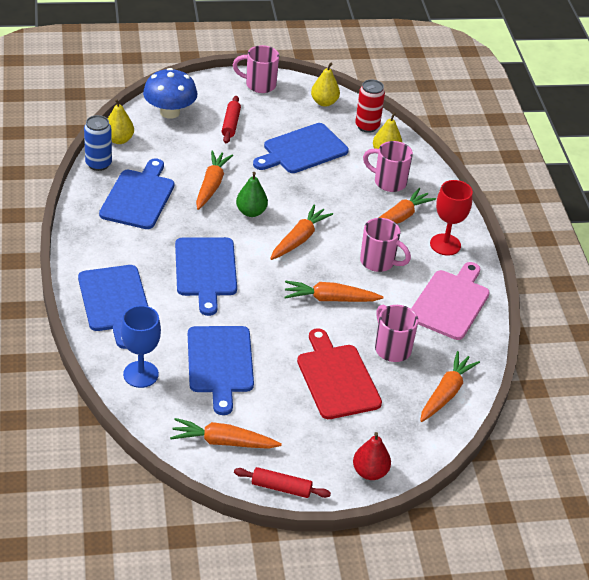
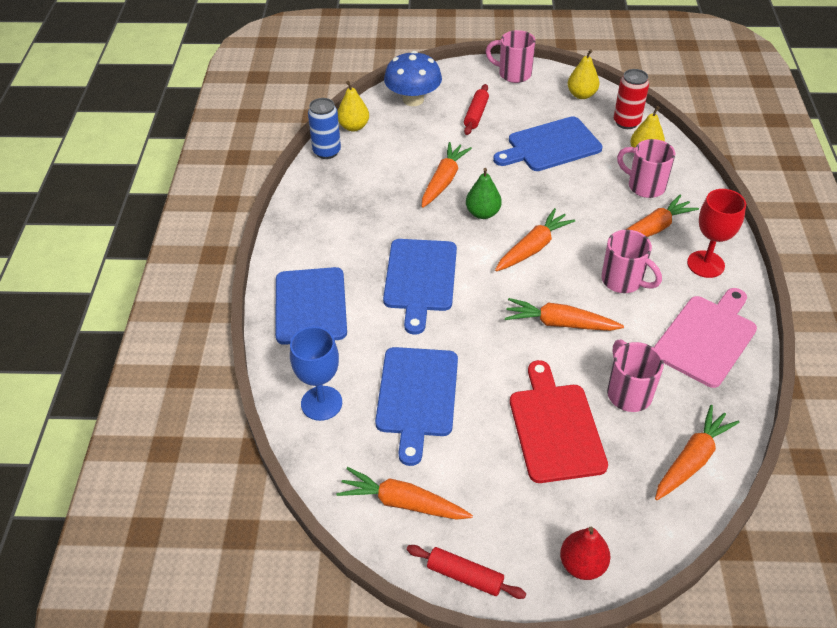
camera: 15 degrees right, 5 degrees up
(138, 197) = (362, 190): blue cutting board -> none

